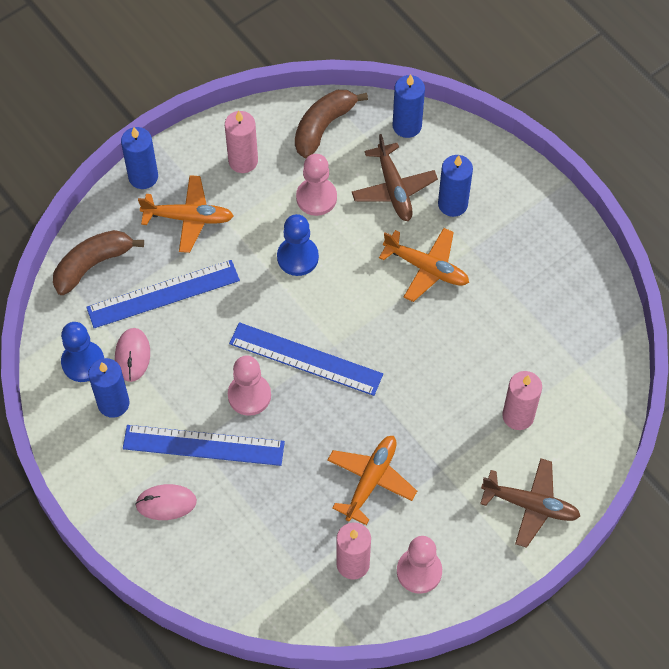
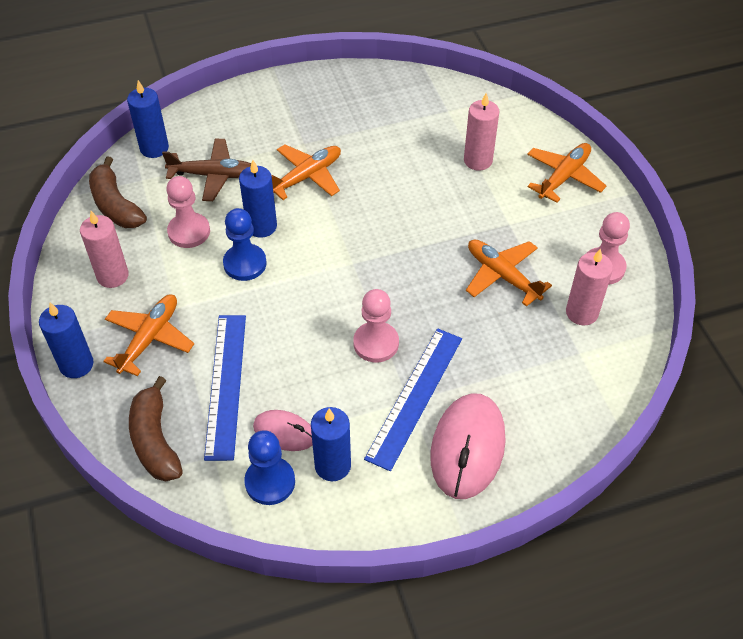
camera: 70 degrees left, 10 degrees down
(166, 503) = (467, 448): pink mouse -> pink mouse, size x1.78
(305, 359) = (357, 288): blue ruler -> none
(452, 204) = (252, 142): blue candle -> blue candle (261, 226)
(531, 505) = (564, 177): brown plane -> orange plane

